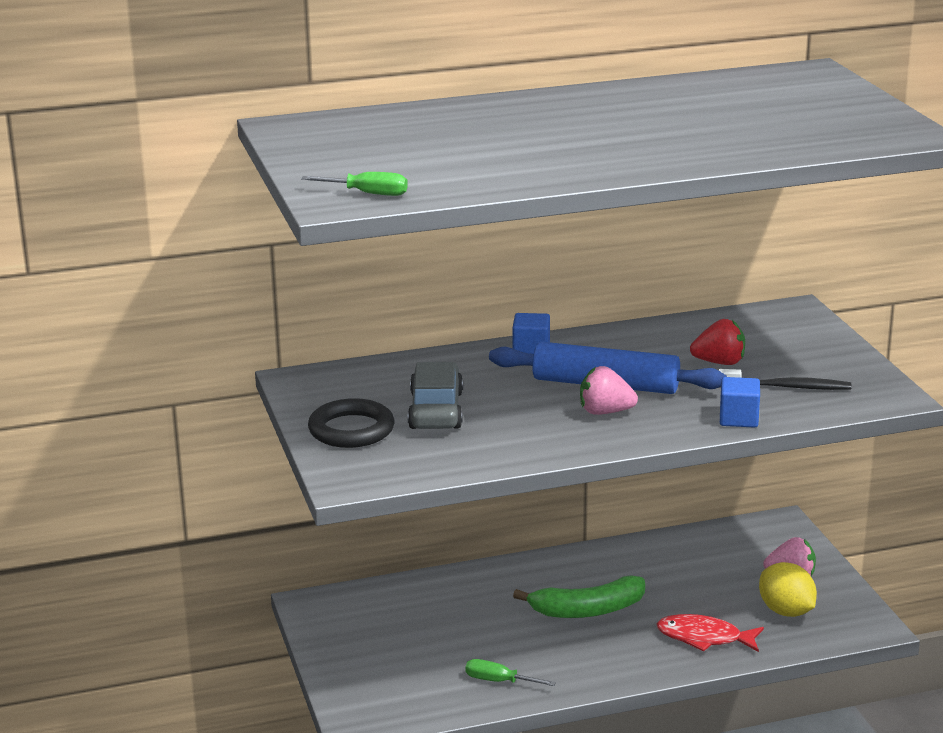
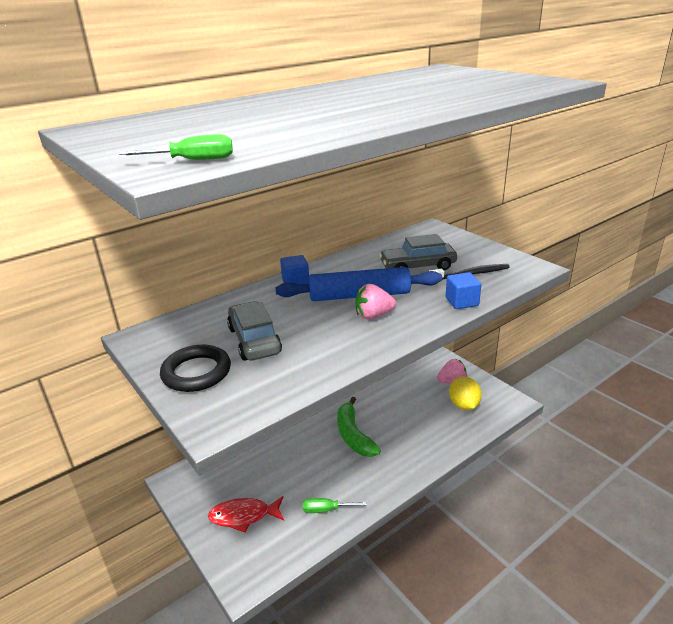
camera: 20 degrees left, 5 degrees up
(587, 610) = (353, 435): green banana -> green banana turned 105 degrees clockwise
(704, 638) = (431, 437): red fish -> red fish (243, 516)
(719, 363) = (417, 266): red strawberry -> grey car
(786, 611) = (464, 405): yellow lemon -> yellow lemon turned 45 degrees clockwise

